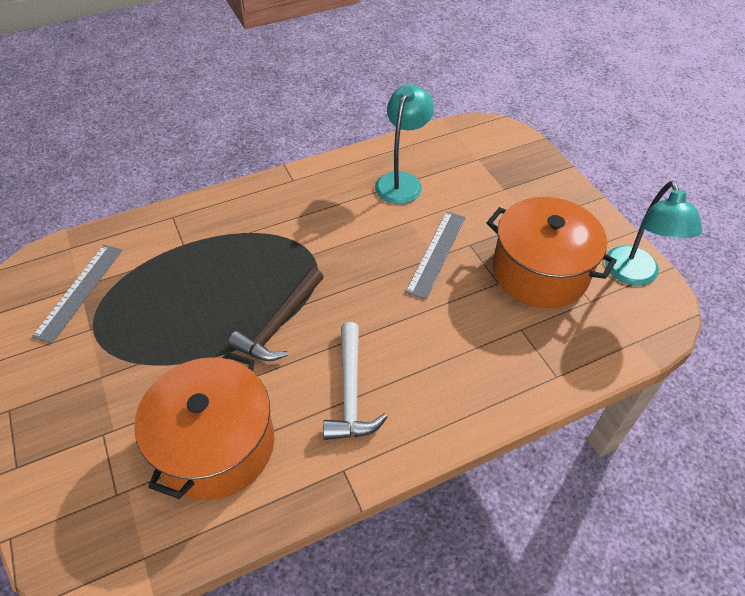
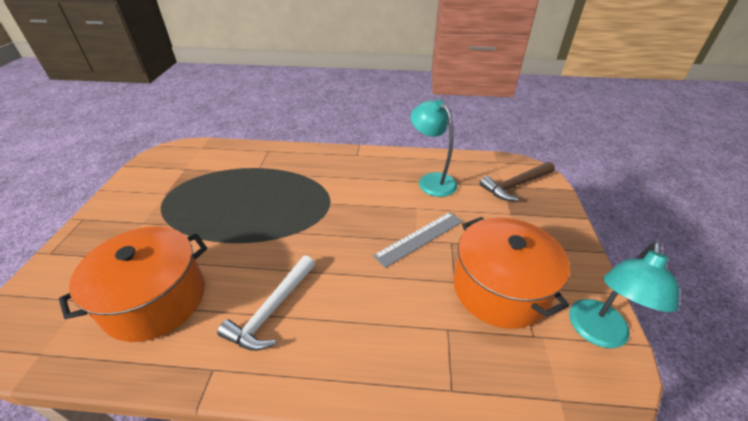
camera: 30 degrees right, 10 degrees down
(79, 291) = (182, 171): grey ruler -> none
(280, 324) = (269, 238): brown hammer -> brown hammer (515, 185)
(402, 181) = (431, 180): turquoise lamp -> turquoise lamp turned 90 degrees counterclockwise

